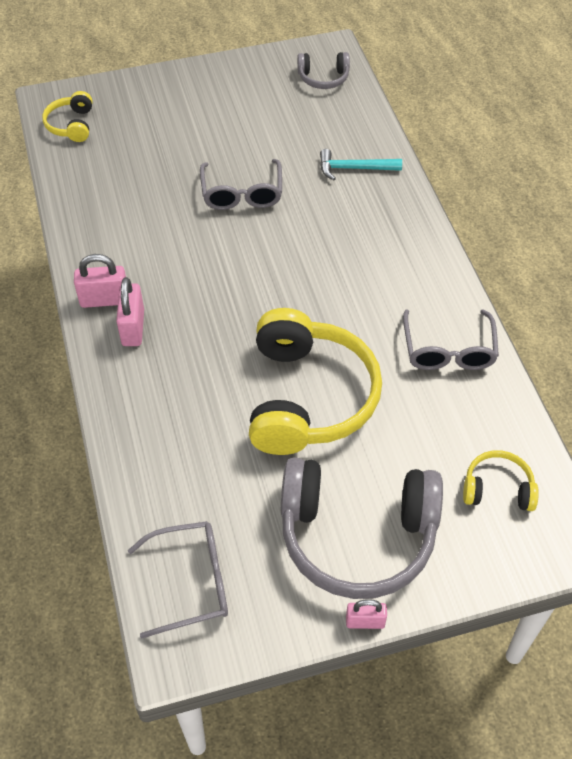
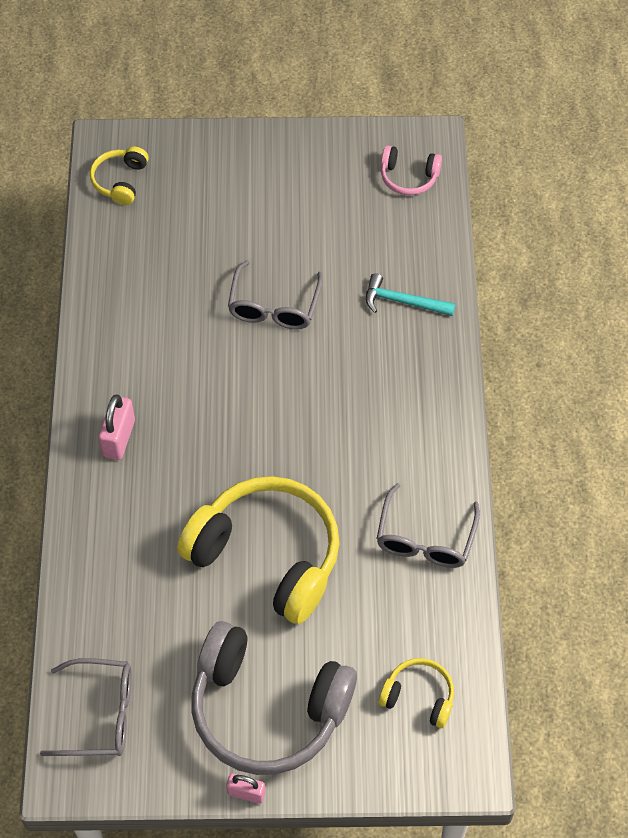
camera: 15 degrees right, 5 degrees up
(104, 300) = (99, 400): pink padlock -> none
(308, 397) = (267, 556): yellow headphones -> yellow headphones turned 75 degrees counterclockwise
(323, 78) = (408, 177): grey headphones -> pink headphones

